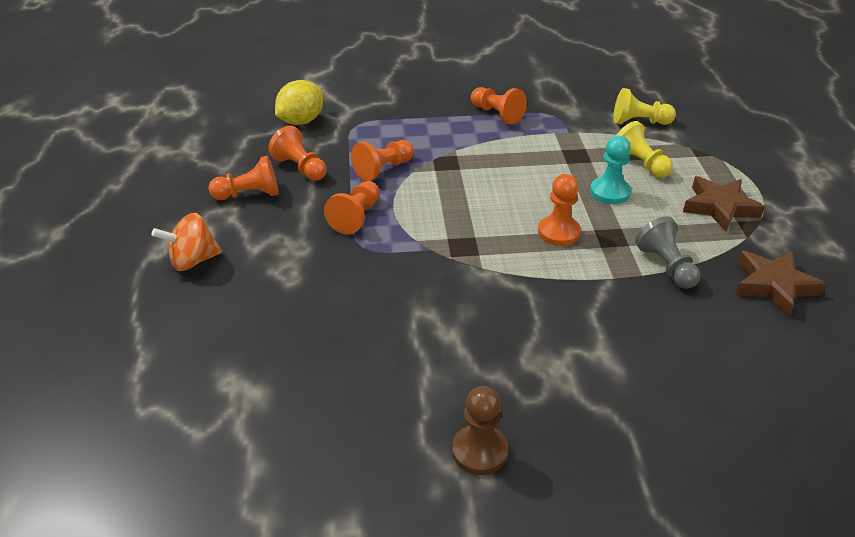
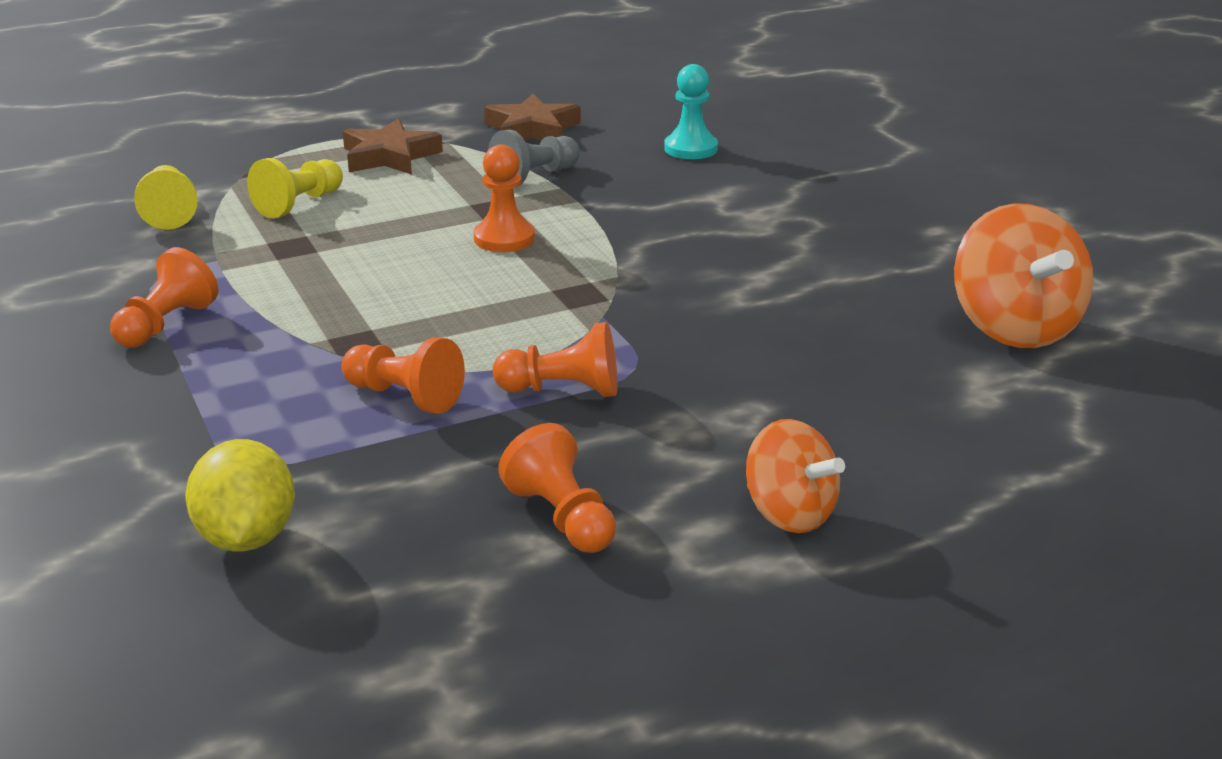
camera: 110 degrees left, 10 degrees down
(298, 444) = (1014, 328): none -> orange spinning top
(300, 168) = (440, 485): orange pawn -> none
(301, 121) = (247, 537): yellow lemon -> yellow lemon turned 60 degrees clockwise
(479, 451) = (910, 236): brown pawn -> none
(610, 192) = (386, 217): turquoise pawn -> turquoise pawn (690, 149)

